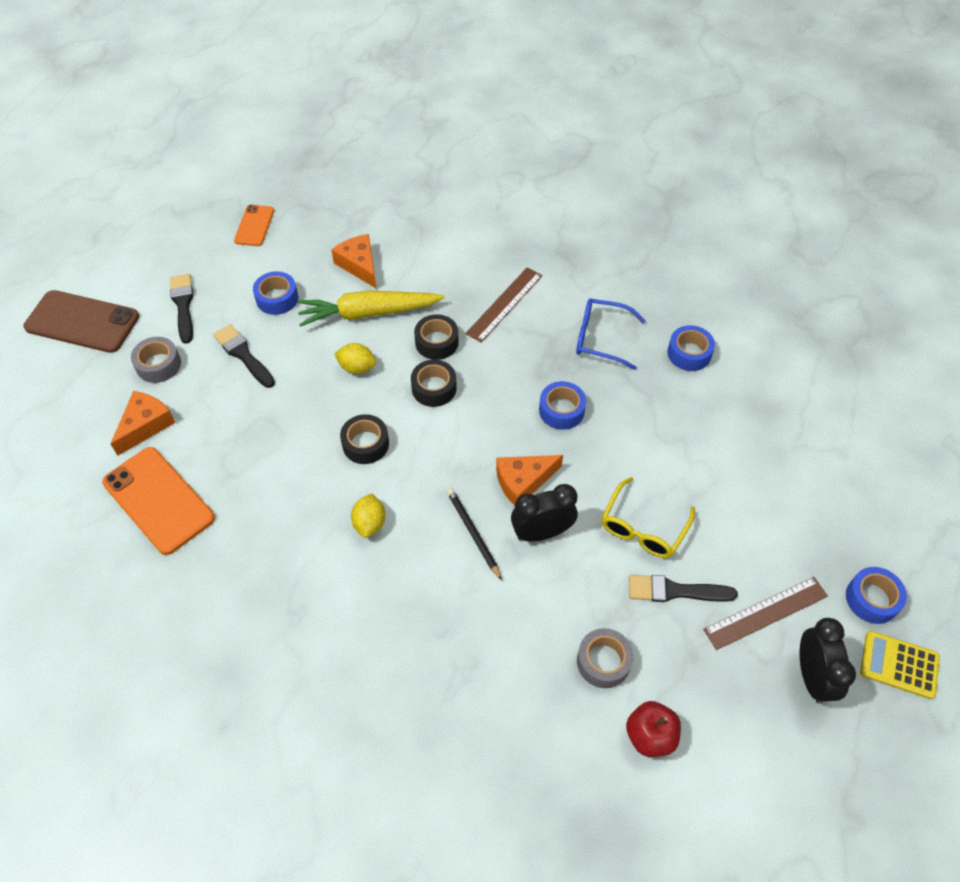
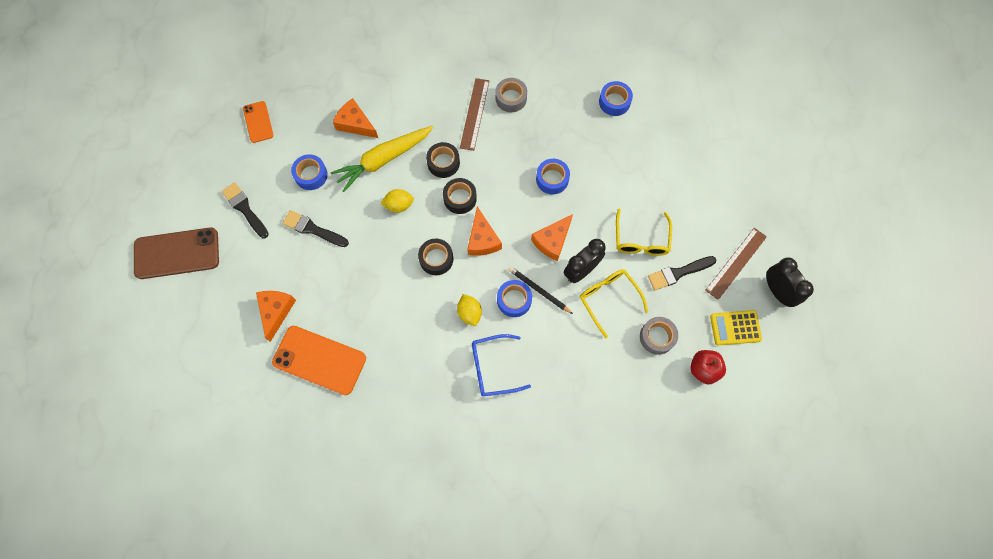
camera: 25 degrees left, 15 degrees up
(158, 365) = (256, 262): grey tape -> grey tape (511, 98)
(435, 444) = (482, 239): none -> orange cheese
(560, 583) = (608, 299): none -> yellow glasses
(600, 338) = (552, 114): blue glasses -> blue glasses (493, 368)
(872, 599) = (791, 227): blue tape -> blue tape (514, 300)
(899, 665) = (821, 262): yellow calculator -> yellow calculator (735, 328)

